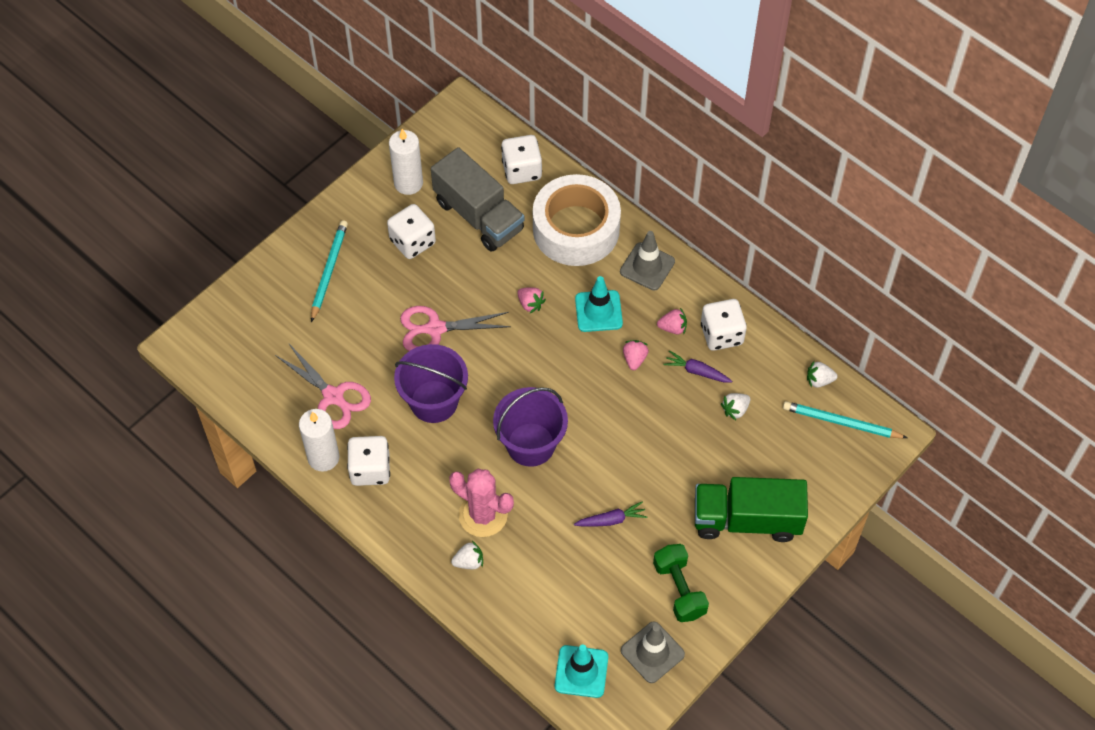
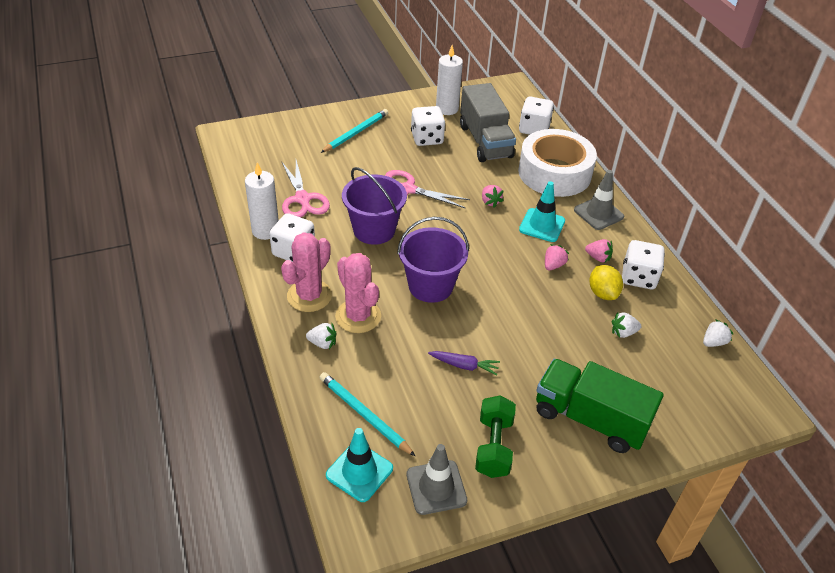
camera: 25 degrees right, 15 degrees down
(421, 515) = (309, 296): none -> pink cactus
(696, 371) = (602, 293): purple carrot -> yellow lemon
(819, 380) = (713, 342): white strawberry -> white strawberry turned 120 degrees clockwise
(841, 423) = (721, 382): turquoise pencil -> turquoise pencil (364, 415)

